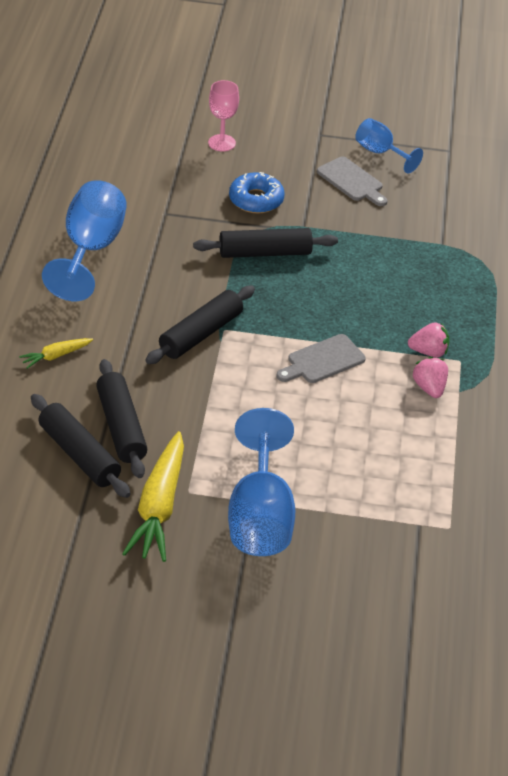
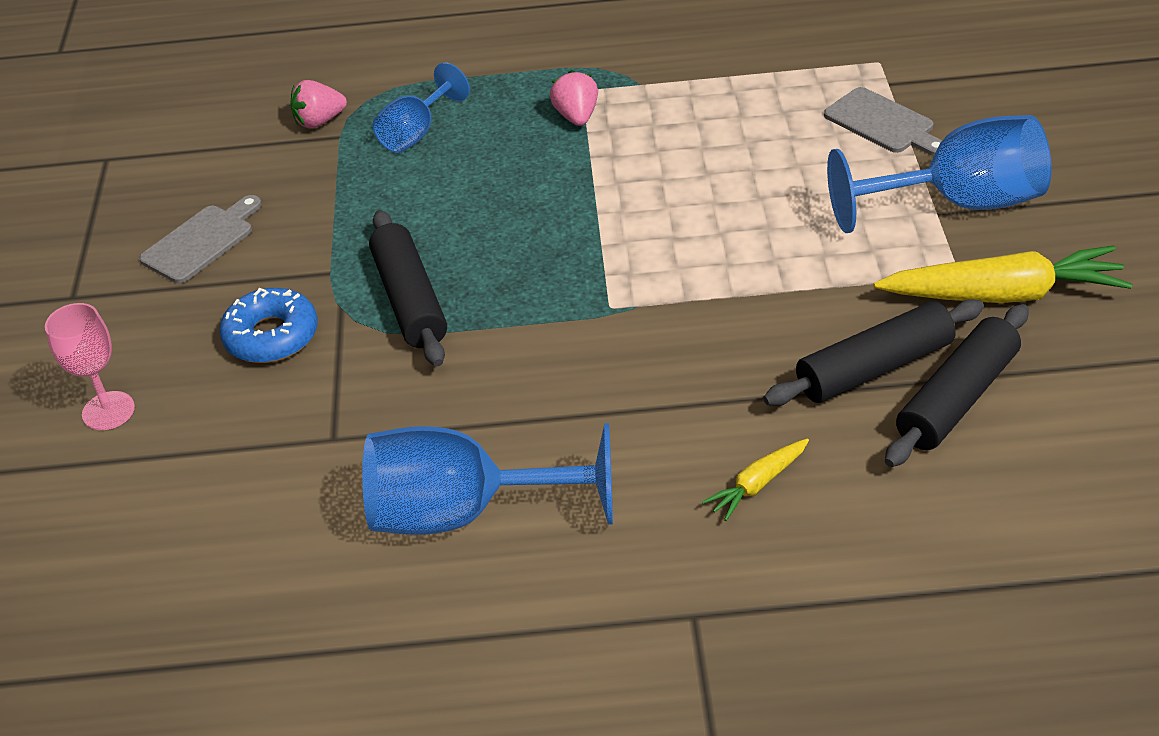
camera: 95 degrees left, 0 degrees up
(56, 356) = (757, 484): yellow carrot -> yellow carrot turned 90 degrees clockwise
(200, 334) = (630, 330): black rolling pin -> none
(323, 360) = (635, 201): grey cutting board -> grey cutting board (883, 123)
(380, 153) = (120, 224): blue goblet -> blue goblet (416, 133)
(429, 388) = (646, 107): pink strawberry -> pink strawberry (319, 121)

